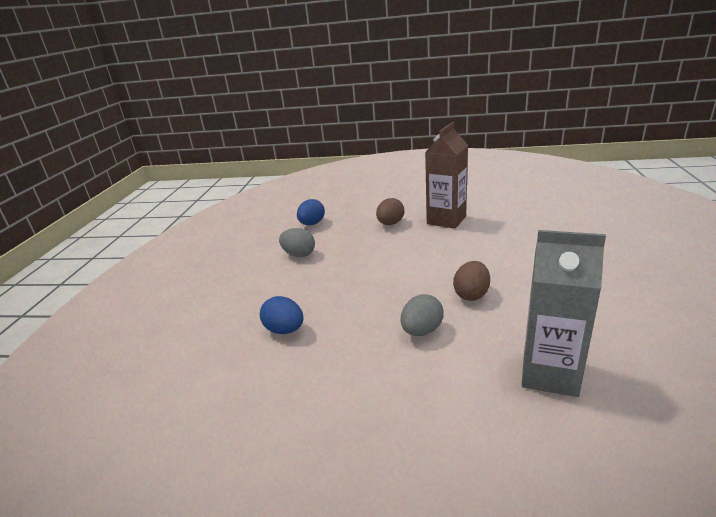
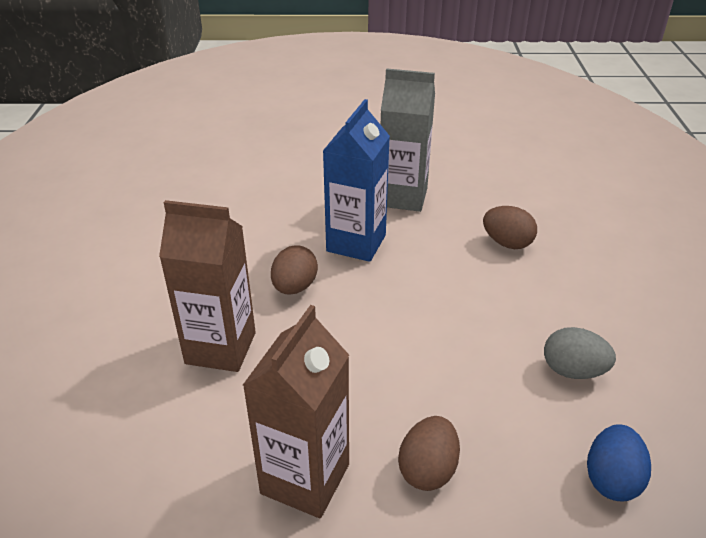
camera: 170 degrees right, 10 degrees up
(285, 330) = (507, 243): blue egg -> brown egg
(422, 331) = (356, 243): grey egg -> blue carton
(511, 260) = (220, 348): none -> brown carton
(549, 374) = (247, 208): grey carton -> grey carton (403, 197)

